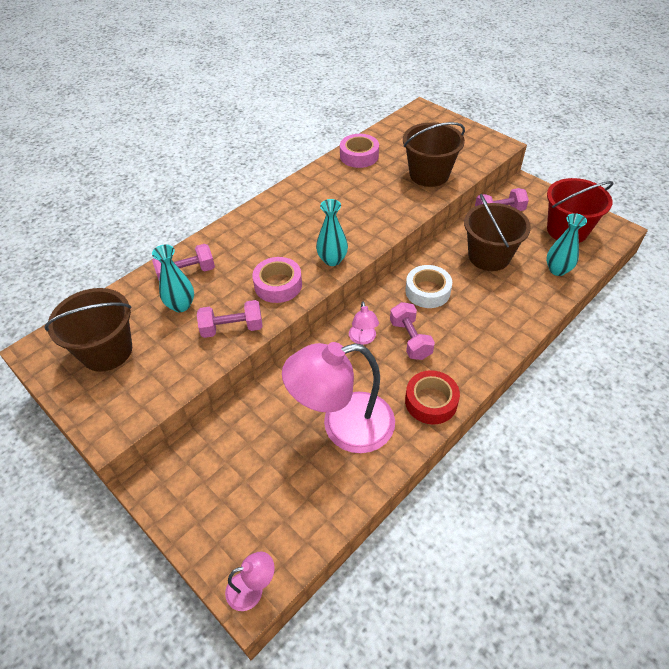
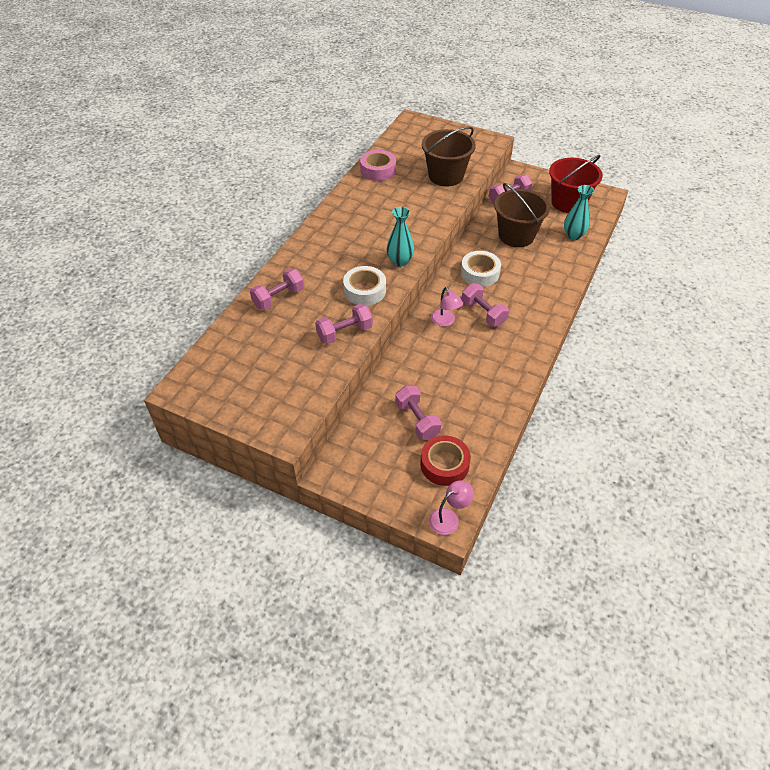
camera: 20 degrees left, 0 degrees up
(106, 351) = (245, 375): brown bucket -> none
(181, 305) = (289, 325): turquoise vase -> none
(276, 450) = (417, 420): none -> pink dumbbell
(278, 285) = (364, 290): pink tape -> white tape
(343, 426) = (461, 389): pink lamp -> none
(431, 401) = (520, 355): red tape -> red tape (444, 464)

